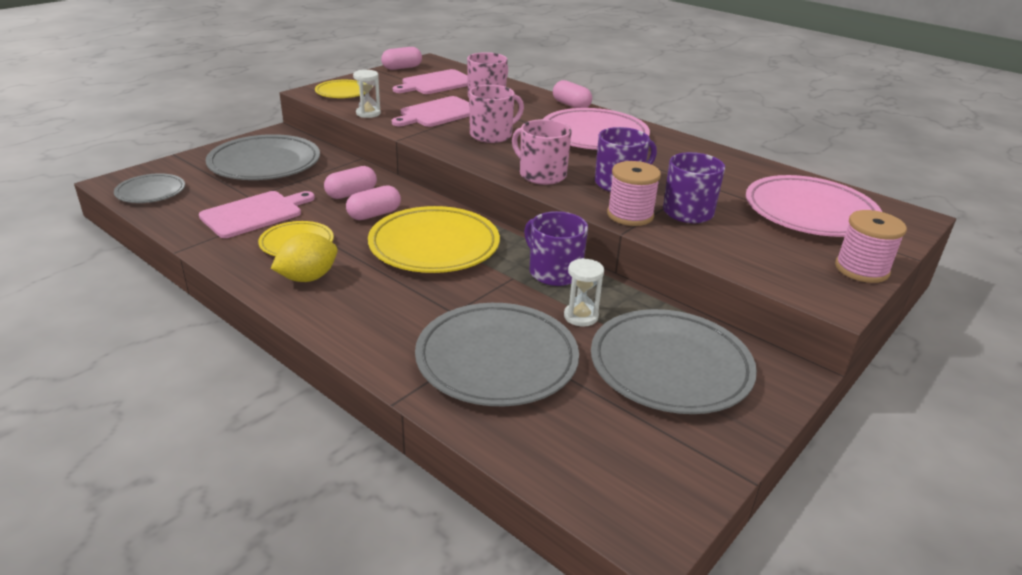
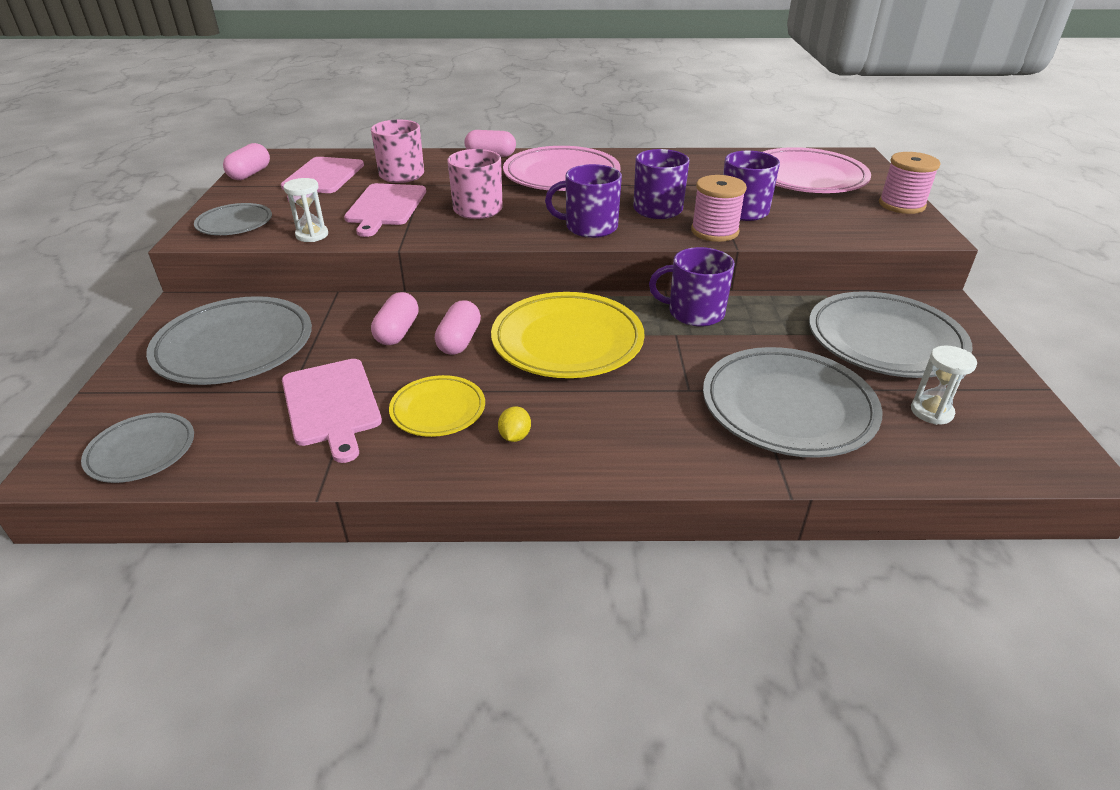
camera: 40 degrees left, 5 degrees up
(255, 214) = (331, 405): pink cutting board -> pink cutting board turned 150 degrees clockwise
(308, 278) = (515, 436): yellow lemon -> yellow lemon, size x0.53
(343, 92) = (235, 224): yellow plate -> grey plate
(541, 175) = (590, 227): pink mug -> purple mug
(580, 316) = (774, 338): white hourglass -> white hourglass (931, 412)

